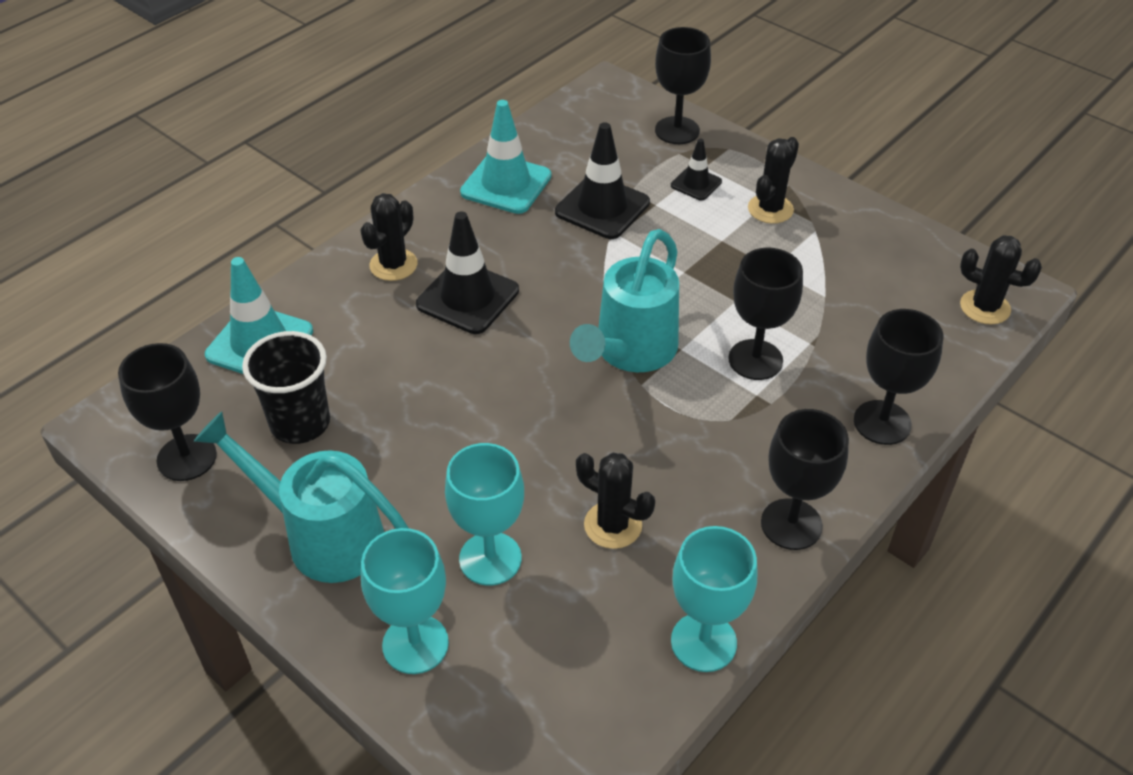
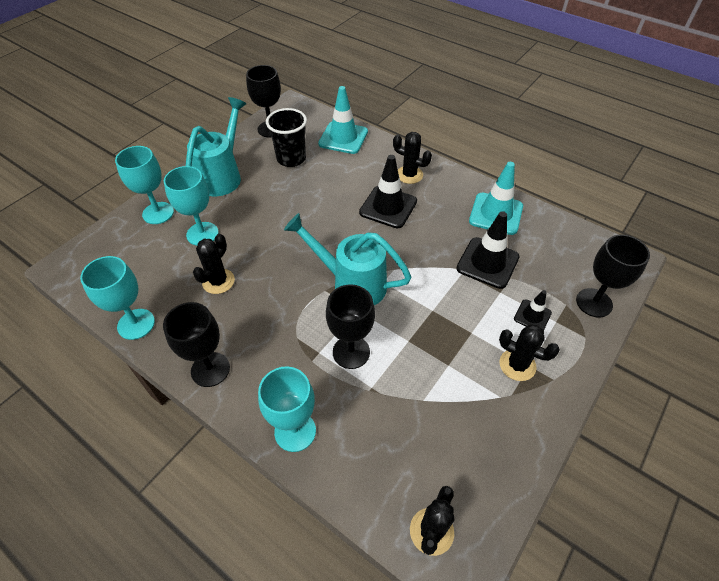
camera: 85 degrees right, 5 degrees up
(882, 422) = (295, 431): black goblet -> turquoise goblet

